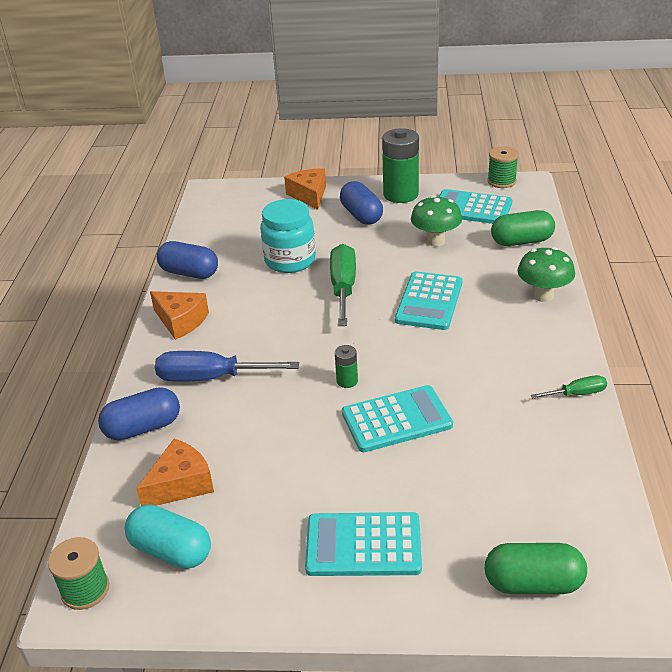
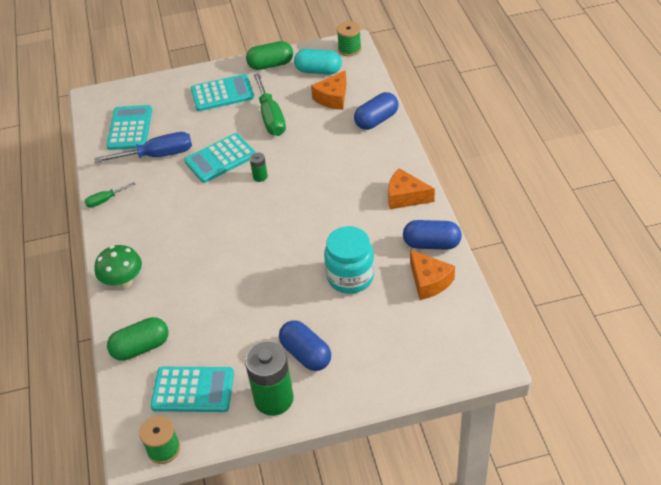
camera: 165 degrees right, 10 degrees up
(211, 378) = (354, 159): blue screwdriver -> blue screwdriver (158, 155)
(309, 195) = (374, 376): orange cheese -> orange cheese (429, 281)
(343, 288) = (291, 256): green screwdriver -> green screwdriver (271, 117)
(429, 301) = (216, 256): turquoise calculator -> turquoise calculator (130, 128)
(435, 241) = (223, 330): green mushroom -> none
(533, 583) = (137, 97): green capsule -> green capsule (271, 65)

